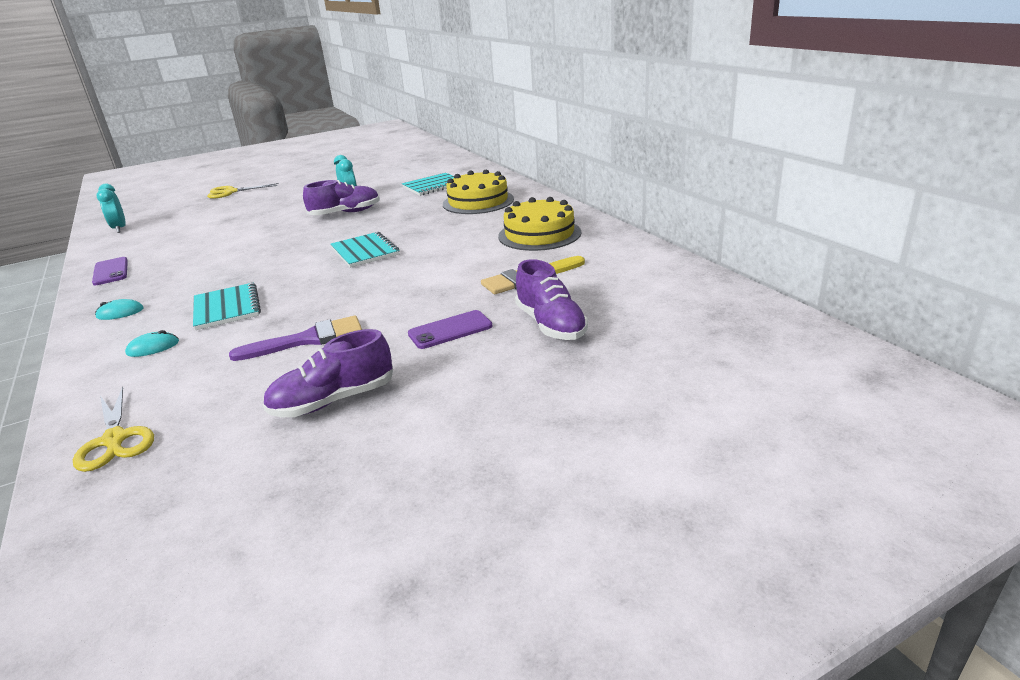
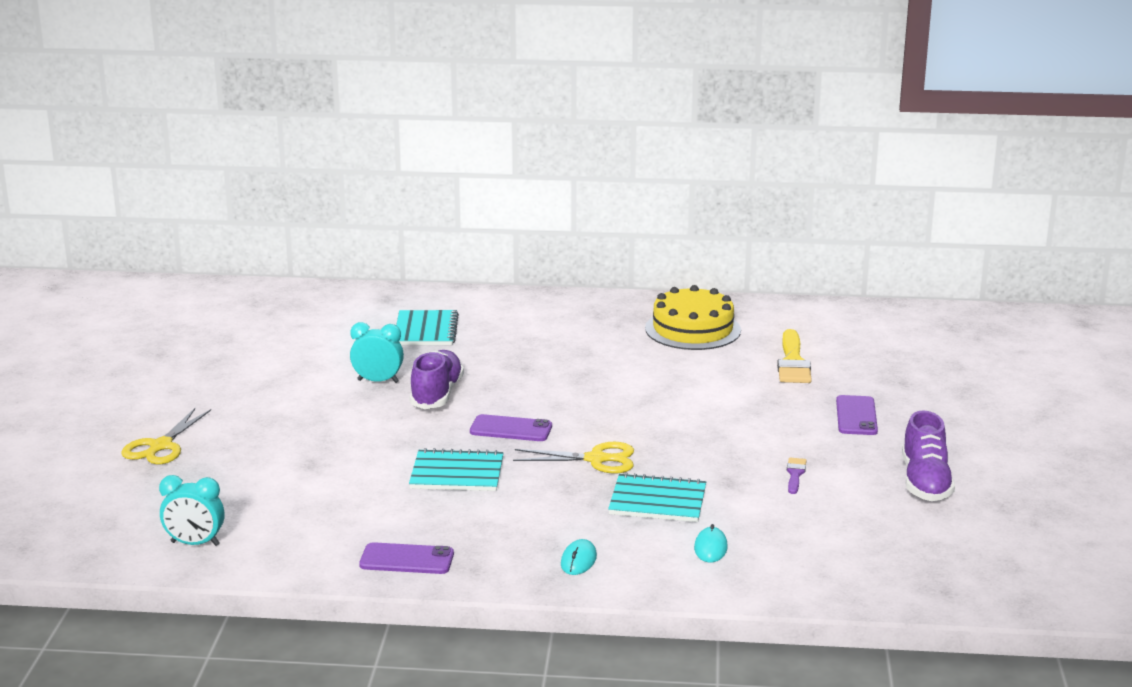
camera: 60 degrees left, 5 degrees down
(115, 440) = (890, 577): yellow scissors -> yellow scissors (596, 459)
(307, 340) = (795, 474): purple brush -> purple brush, size x0.51
(312, 241) = (511, 429): none -> purple phone
(365, 252) = (601, 410): turquoise notebook -> turquoise notebook (457, 473)
(478, 201) = (537, 326): yellow cake -> none
(550, 325) = (897, 380): purple shoe -> none

